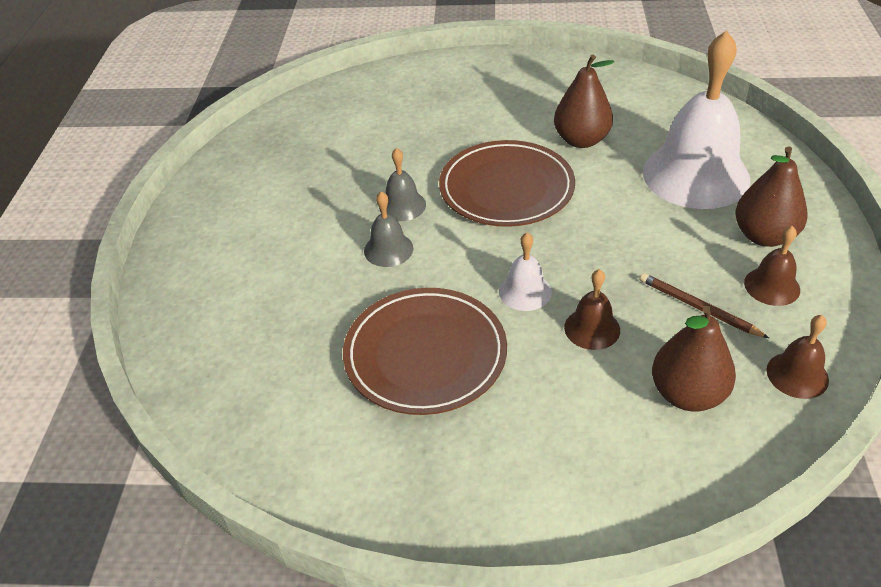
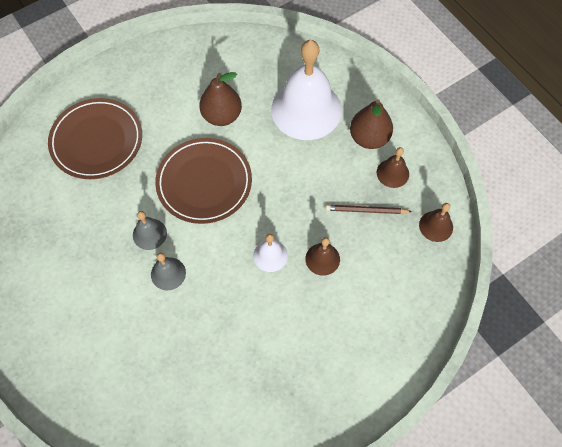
camera: 40 degrees left, 20 degrees up
(425, 354) = (247, 334): brown plate -> brown plate (97, 141)
(687, 394) = (394, 271): brown pear -> none

